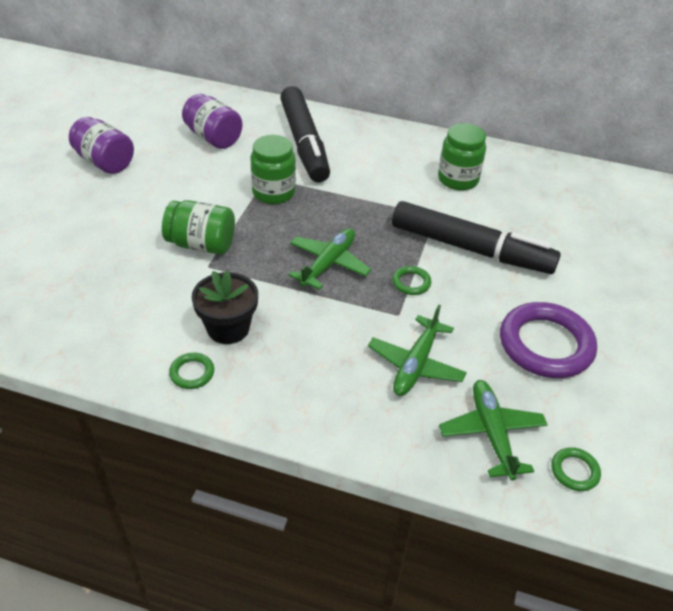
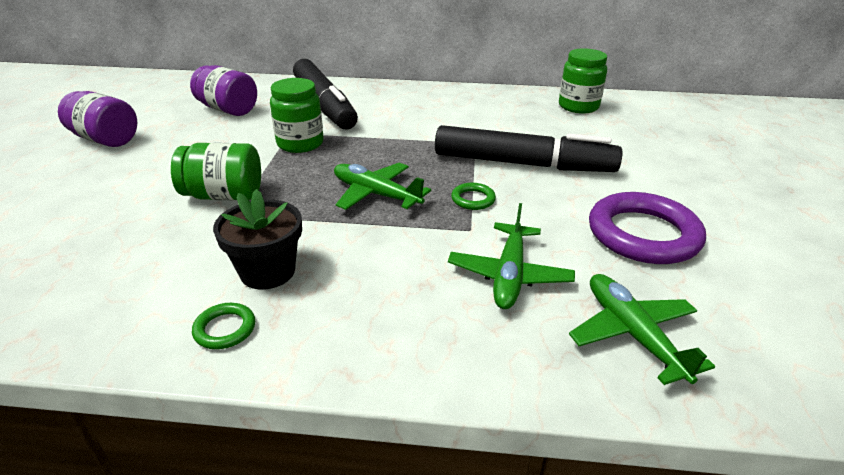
camera: 10 degrees left, 10 degrees down
(328, 264) = (376, 194): green plane -> green plane turned 75 degrees counterclockwise
(458, 179) = (486, 115): green jar -> green jar (578, 106)
(574, 471) = (754, 360): green ring -> none

